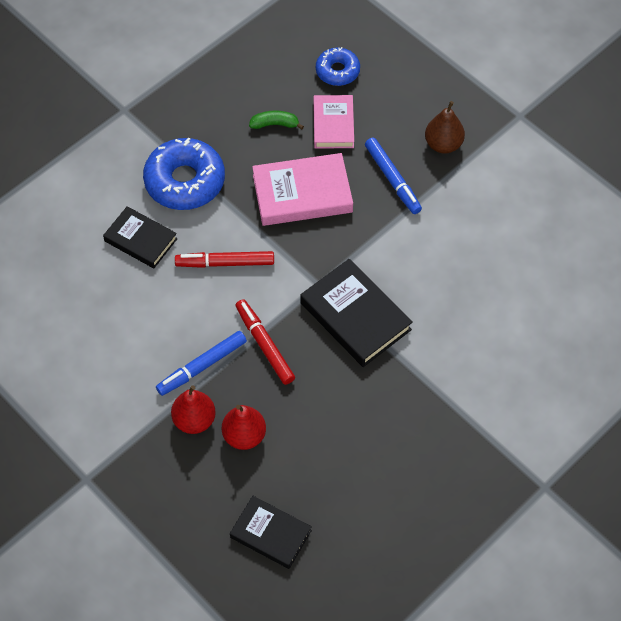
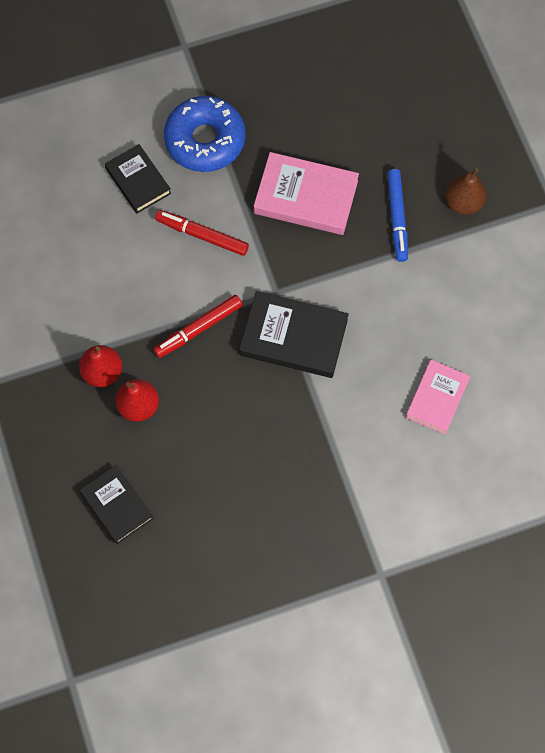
camera: 25 degrees right, 10 degrees up
(202, 366) = (133, 325): blue marker -> none
(264, 345) = (198, 329): red marker -> red marker turned 120 degrees counterclockwise
(275, 124) = (315, 117): green banana -> none
(333, 124) = (370, 140): pink book -> pink book (437, 398)
(337, 71) = (401, 87): blue donut -> none
(355, 316) = (293, 337): black book -> black book turned 60 degrees counterclockwise

